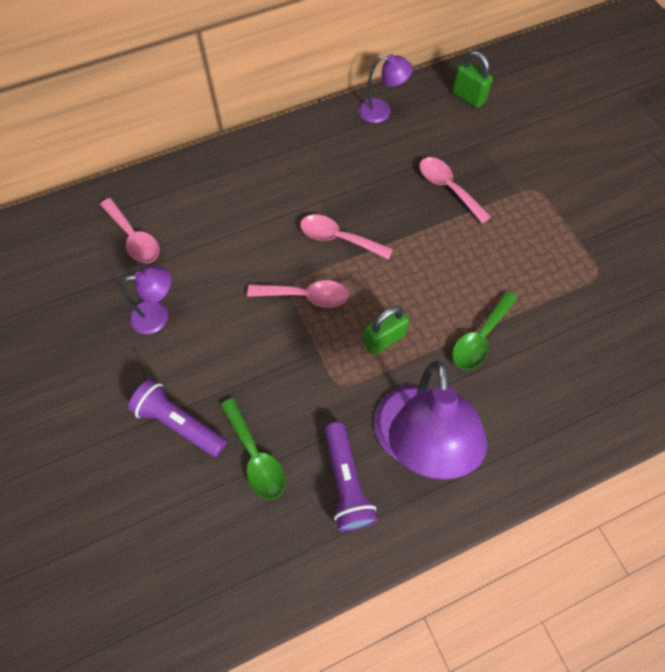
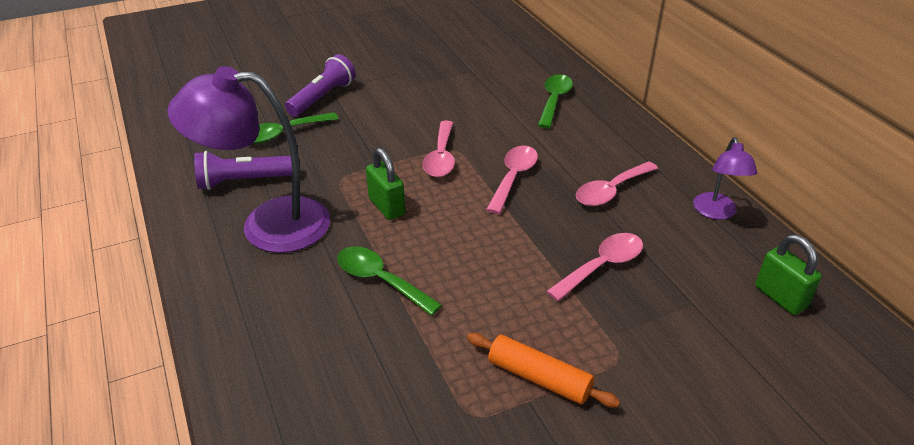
camera: 90 degrees right, 25 degrees down
(134, 238) = (503, 66): pink spoon -> pink spoon (611, 191)
(158, 315) = (424, 82): purple lamp -> none
(211, 198) = (554, 101): none -> green spoon
(468, 97) = (780, 297): green padlock -> green padlock turned 75 degrees counterclockwise
(560, 235) = (539, 378): none -> orange rolling pin

